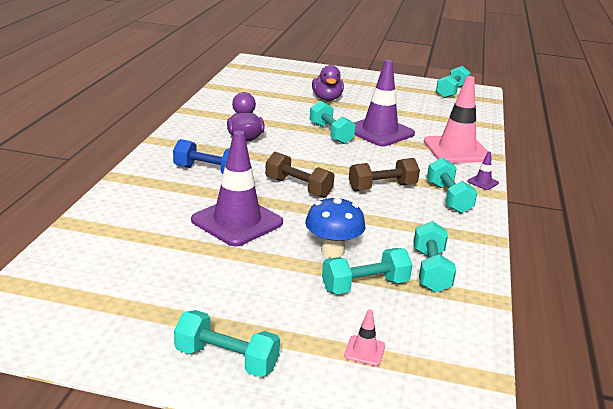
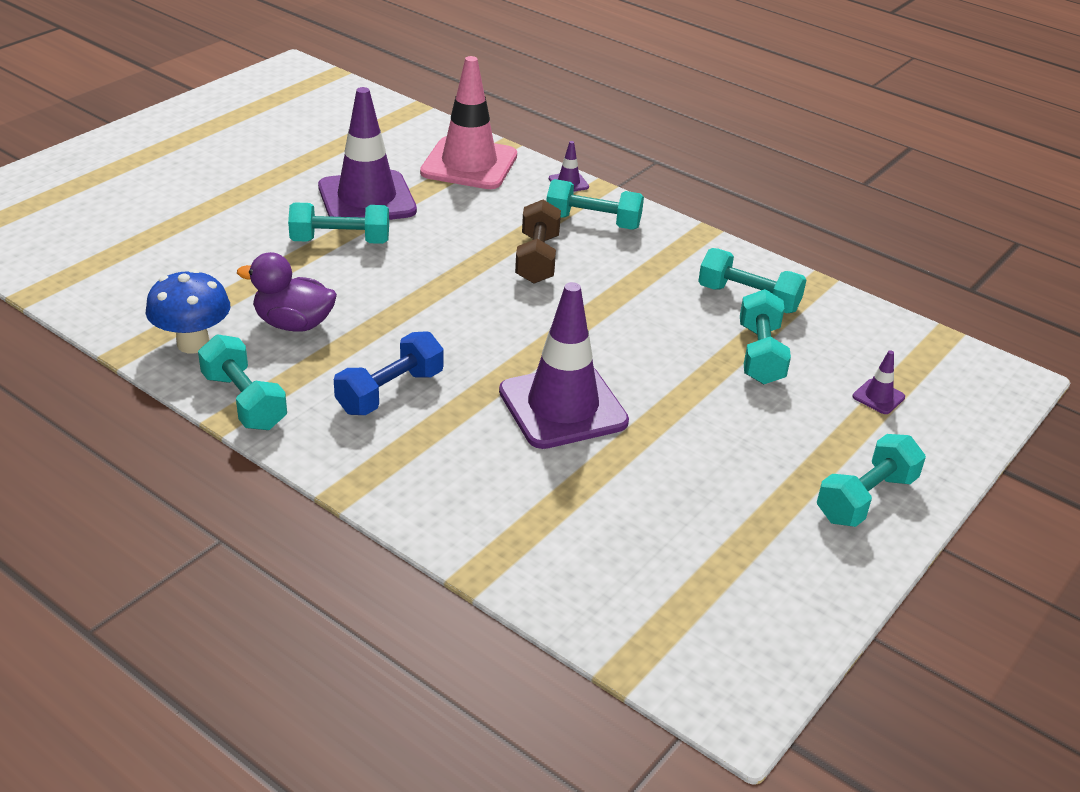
camera: 65 degrees left, 10 degrees up
(298, 188) = (496, 326): brown dumbbell -> none
(327, 99) = (204, 200): purple duck -> none
(332, 251) = (676, 352): blue mushroom -> blue mushroom (193, 343)
(364, 351) = (878, 397): pink traffic cone -> purple traffic cone
(451, 92) = (275, 90): turquoise dumbbell -> turquoise dumbbell (244, 401)

